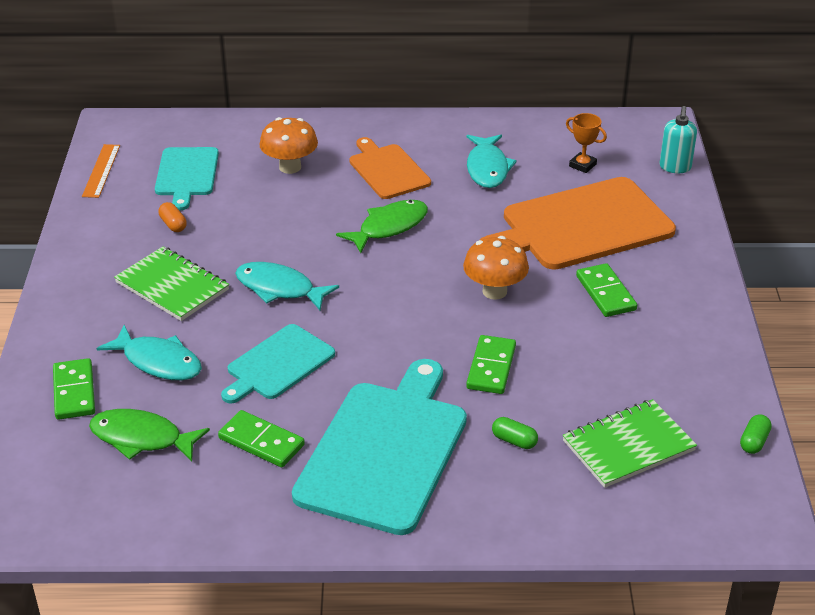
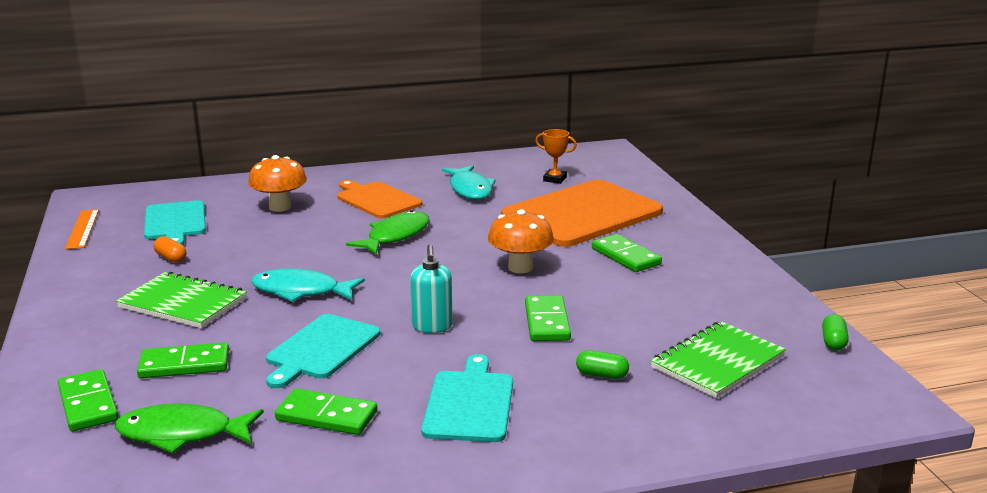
camera: 15 degrees left, 15 degrees down
(158, 362) = (184, 365): turquoise fish -> green domino
(385, 451) = (469, 403): turquoise cutting board -> turquoise cutting board, size x0.57
(675, 167) = (635, 172): turquoise soap dispenser -> turquoise soap dispenser (432, 326)

